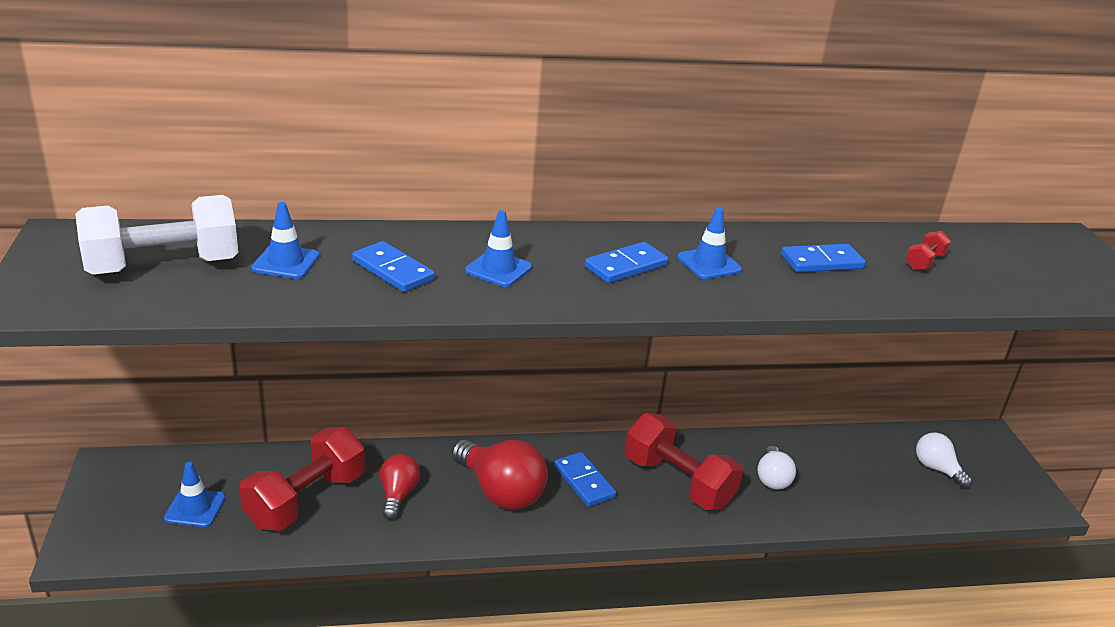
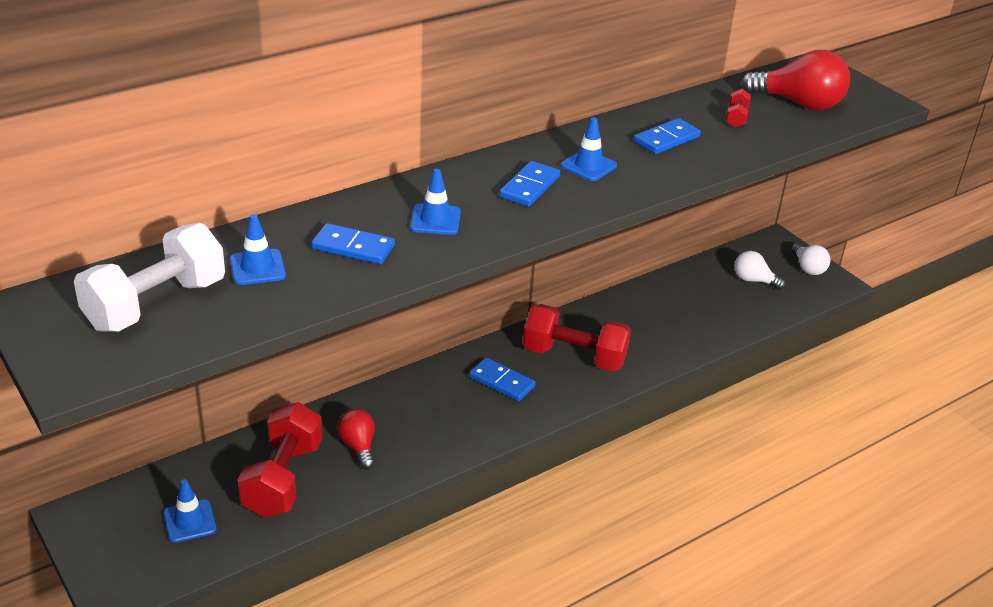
camera: 25 degrees left, 5 degrees up
(500, 491) = (441, 413): red light bulb -> red light bulb (799, 104)
(772, 478) = (642, 329): white light bulb -> white light bulb (808, 268)

